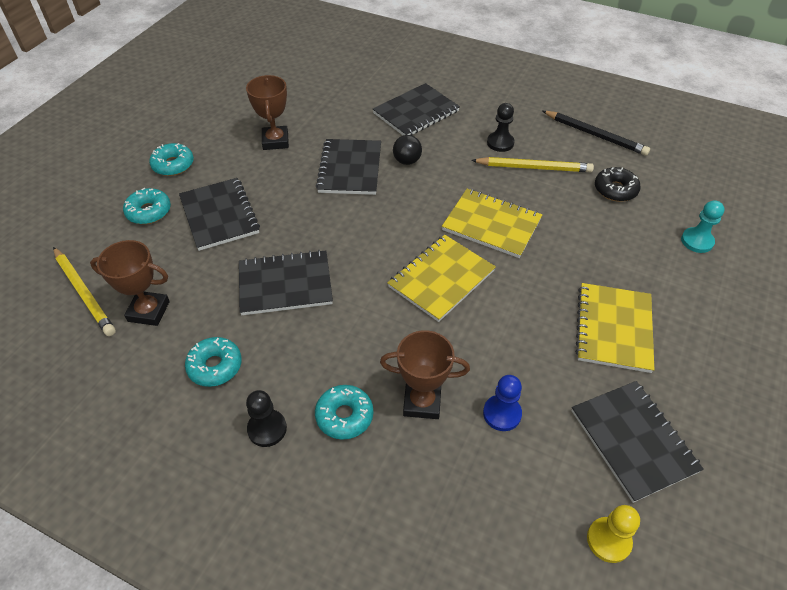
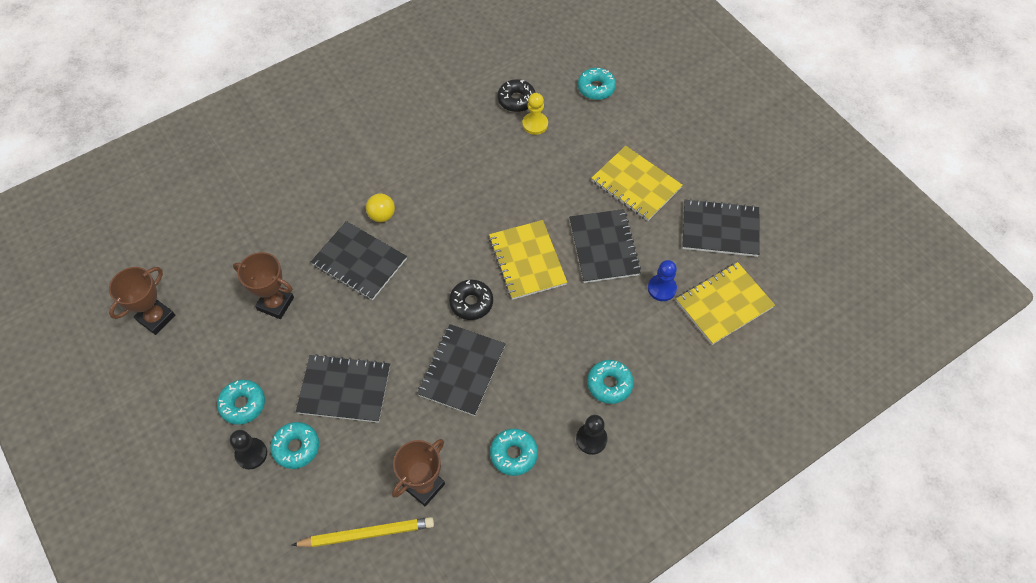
camera: 60 degrees left, 10 degrees up
(363, 258) = (471, 303): none -> black donut
(407, 161) = (382, 215): black ball -> yellow ball
(416, 112) = (323, 175): black notebook -> black notebook (603, 247)
(422, 402) = (626, 330): brown trophy -> brown trophy (156, 318)
(491, 225) = (496, 198): yellow notebook -> yellow notebook (724, 304)
(500, 143) = (410, 139): black pawn -> black pawn (251, 454)
(534, 167) = (456, 134): yellow pencil -> none
(595, 135) = (450, 72): black pencil -> none
(608, 540) = (772, 283): yellow pawn -> yellow pawn (535, 124)
(697, 241) = (596, 88): turquoise pawn -> turquoise donut

